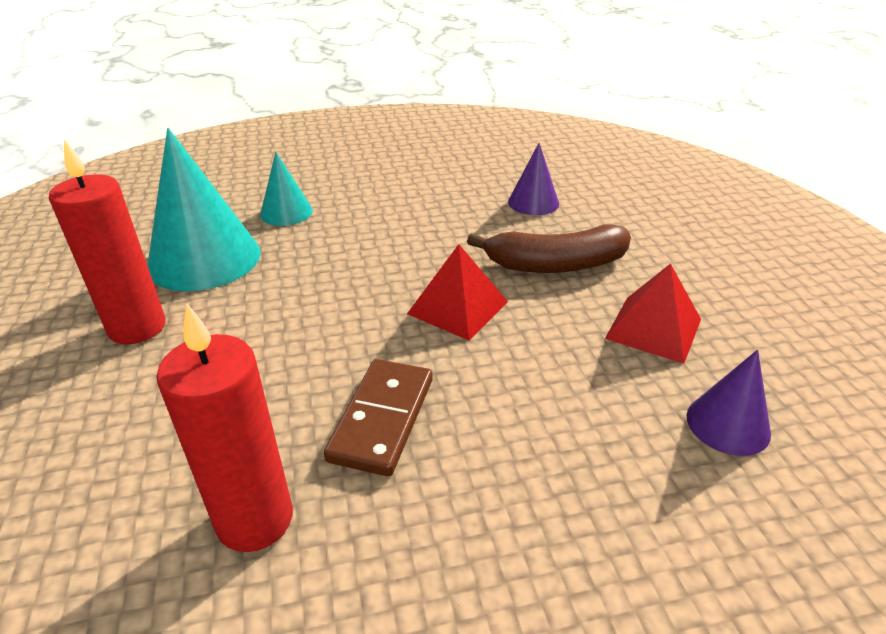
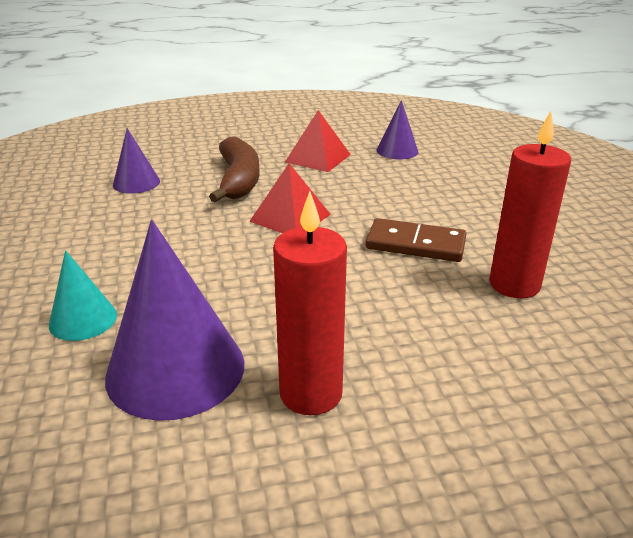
camera: 90 degrees left, 5 degrees down
(204, 259) = (175, 369): turquoise cone -> purple cone

